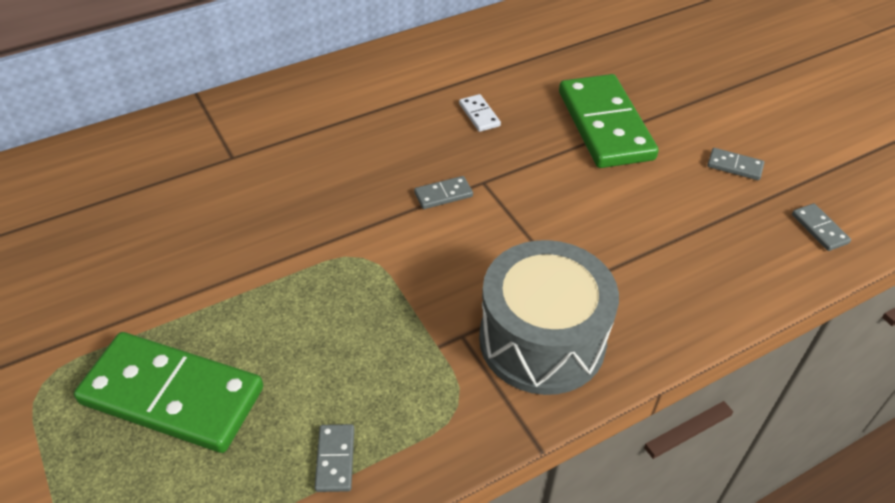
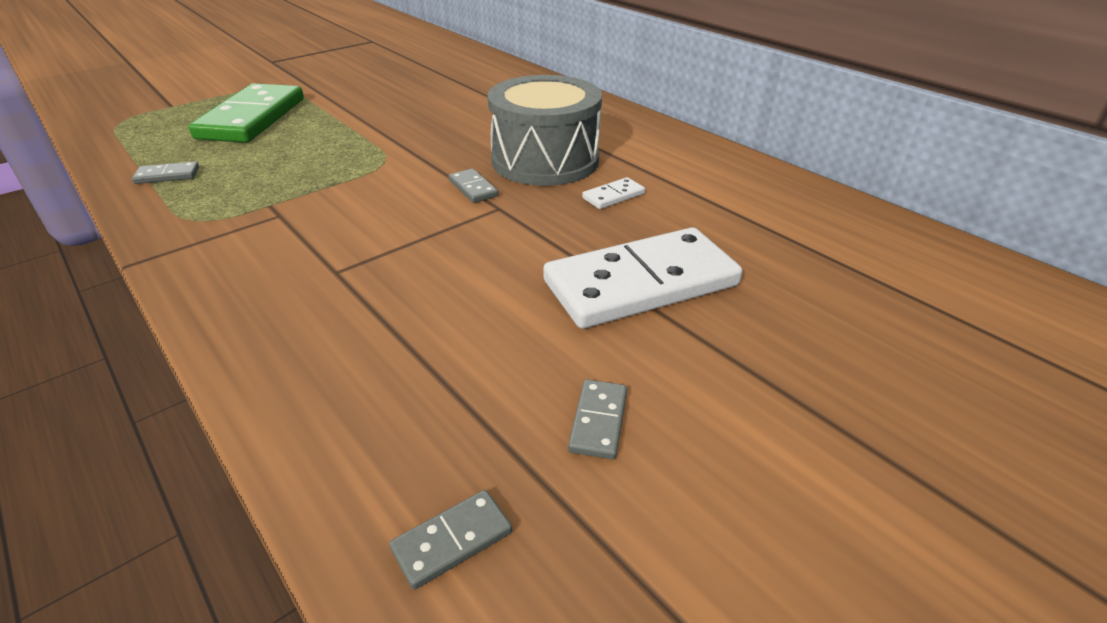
camera: 80 degrees right, 10 degrees down
(542, 340) = (260, 257): grey drum -> grey drum (545, 160)
(605, 125) = (641, 284): green domino -> white domino

